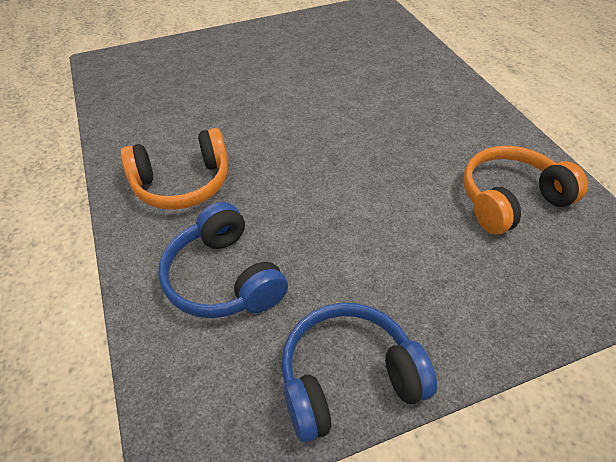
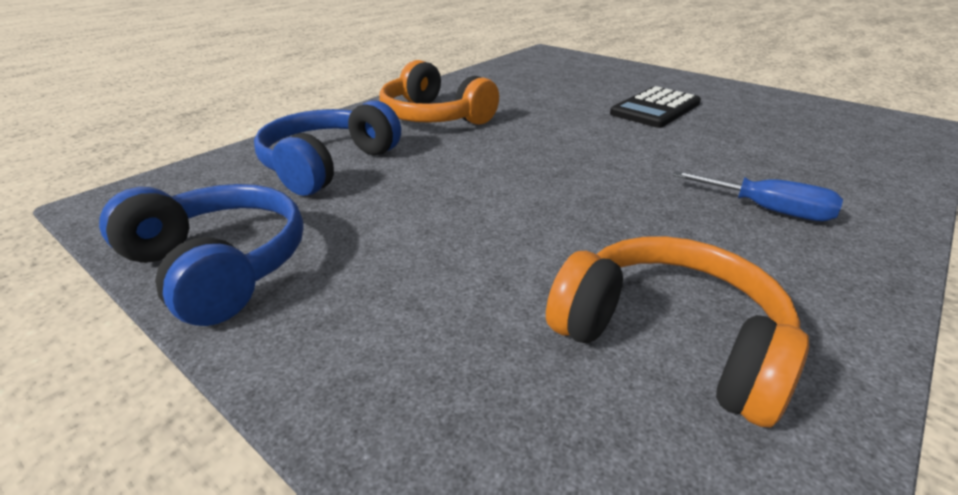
camera: 60 degrees right, 15 degrees down
(274, 73) = (655, 108): none -> black calculator
(427, 108) = (768, 210): none -> blue screwdriver

